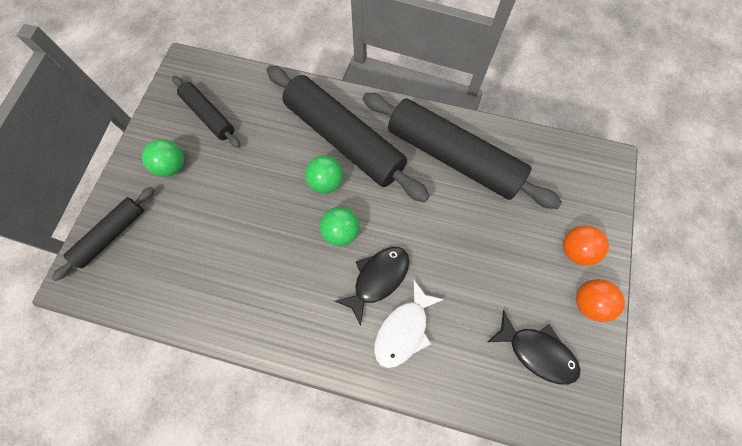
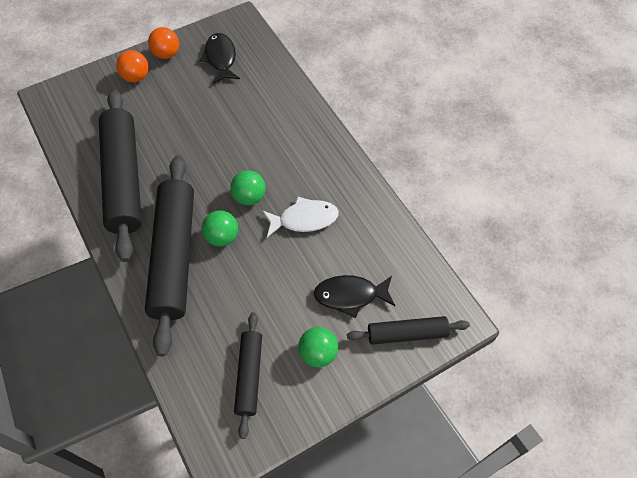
camera: 135 degrees left, 10 degrees down
(378, 279) = (258, 153): black fish -> black fish (350, 295)
(404, 329) = (274, 119): white fish -> white fish (304, 219)

